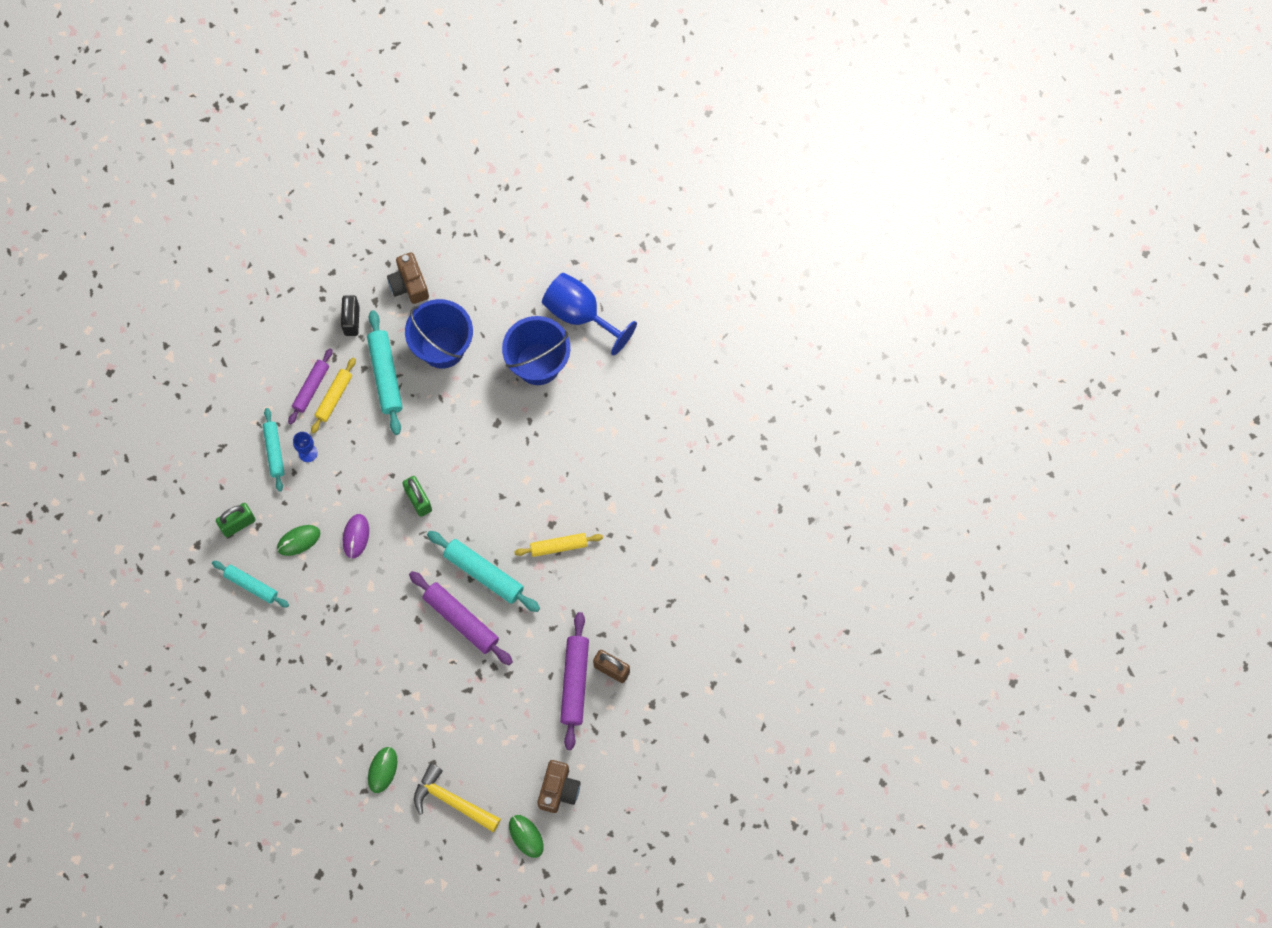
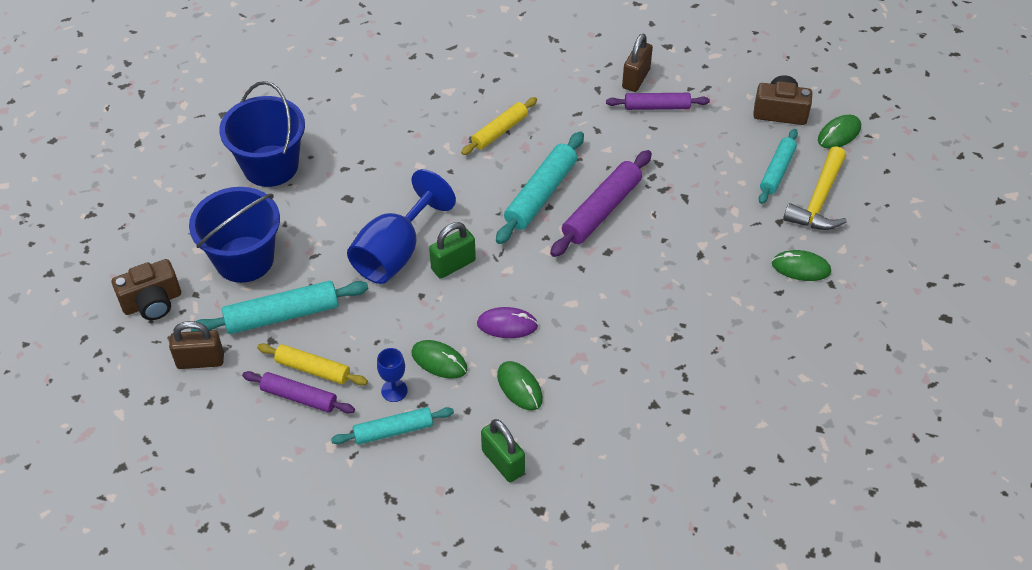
camera: 95 degrees left, 20 degrees down
(251, 585) = (589, 435): turquoise rolling pin -> turquoise rolling pin (777, 171)
(329, 485) = (439, 361): none -> green mouse
(352, 321) = (200, 361): black padlock -> brown padlock
(558, 546) = (499, 131): yellow rolling pin -> yellow rolling pin turned 60 degrees clockwise
(575, 682) = (657, 107): purple rolling pin -> purple rolling pin, size x0.66
(580, 314) = (208, 133): blue goblet -> blue goblet (395, 253)

